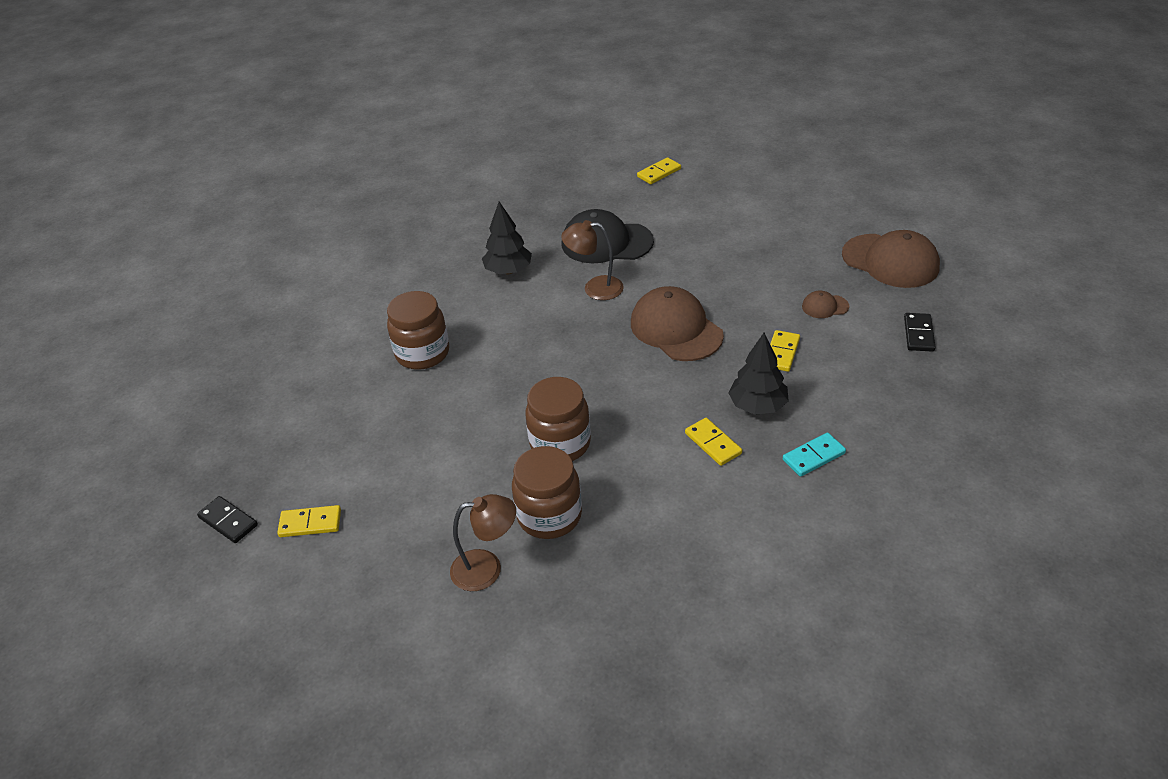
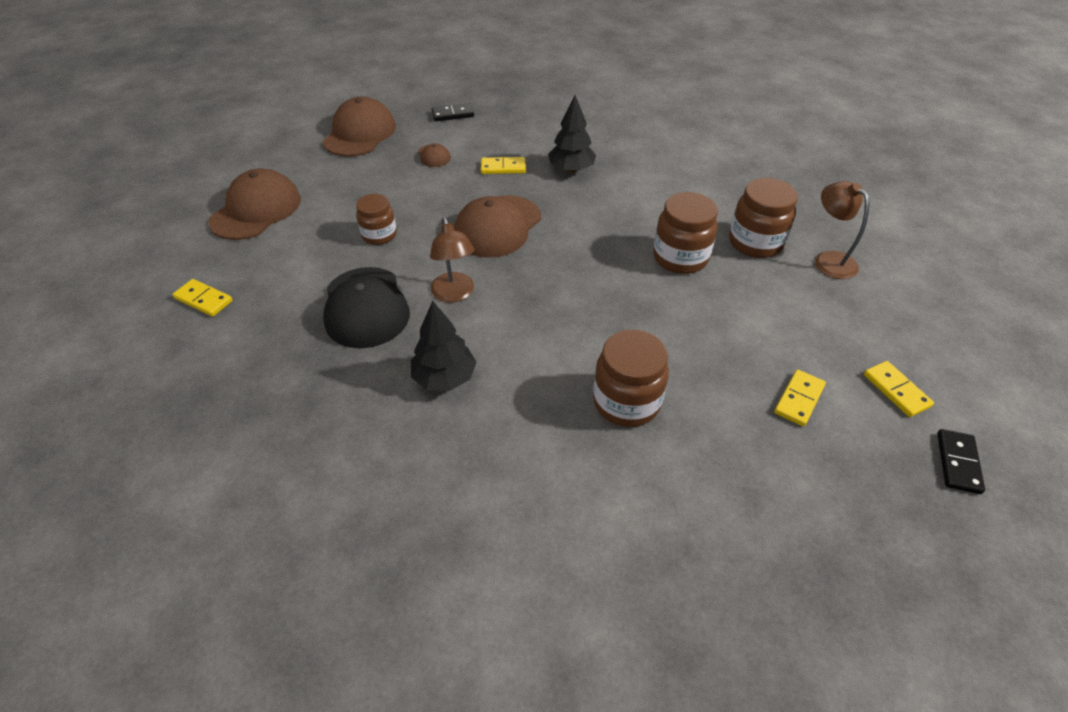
camera: 115 degrees left, 5 degrees up
(698, 257) = (379, 235): none -> brown jar
(713, 443) = (624, 182): yellow domino -> yellow domino (799, 399)
(768, 196) = (256, 210): none -> brown cap
(813, 456) = (607, 140): turquoise domino -> none

